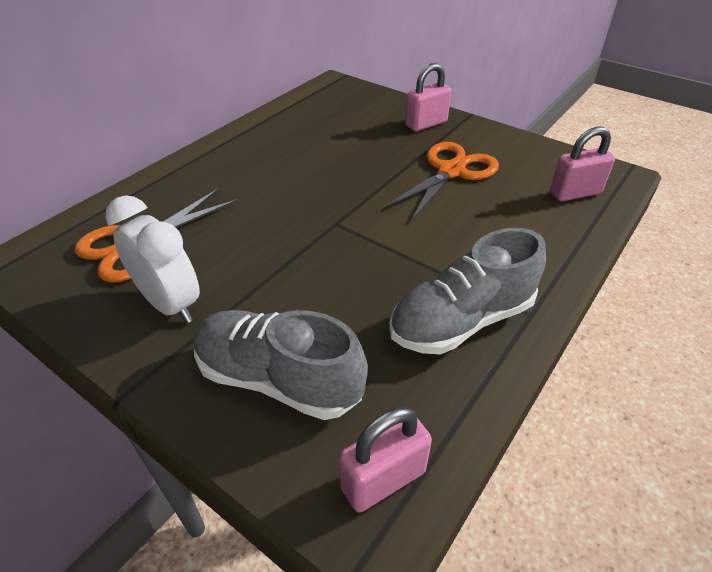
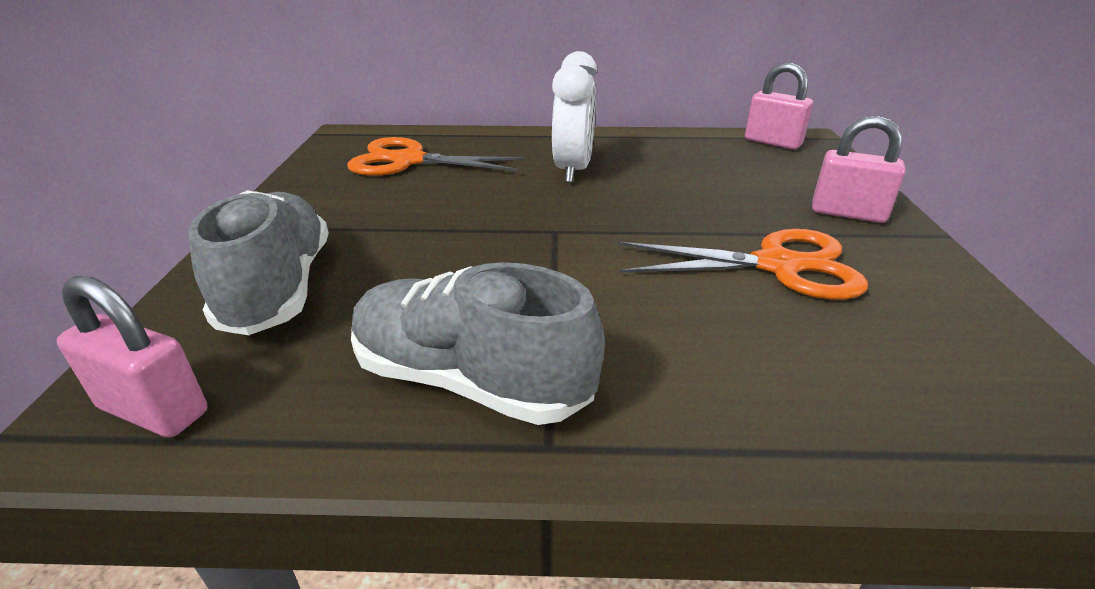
camera: 55 degrees right, 10 degrees down
(170, 304) = (345, 201): white clock -> white clock (573, 170)
(575, 193) = (939, 402): pink padlock -> pink padlock (772, 142)

